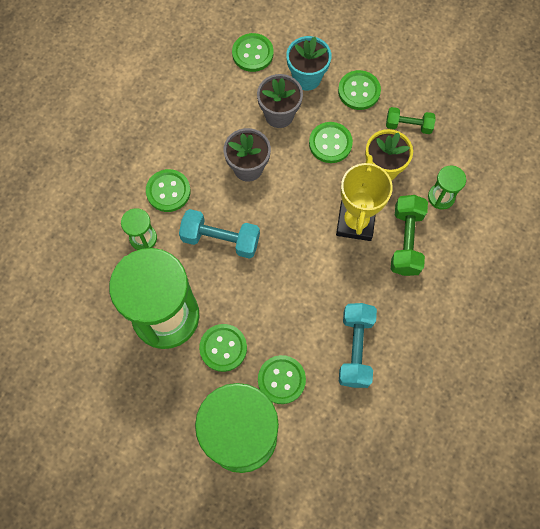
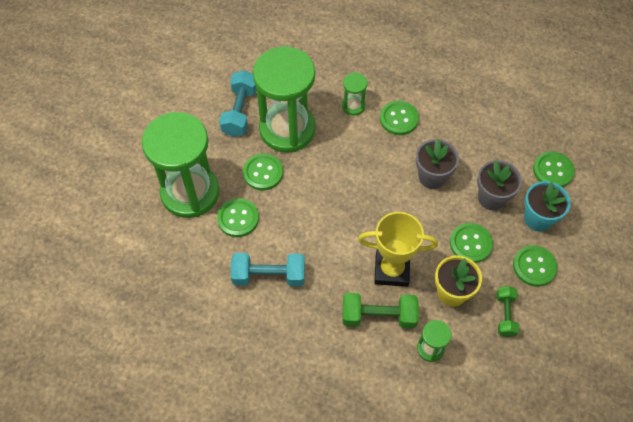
camera: 85 degrees right, 10 degrees down
(220, 239) = (359, 162): turquoise dumbbell -> turquoise dumbbell (240, 111)

